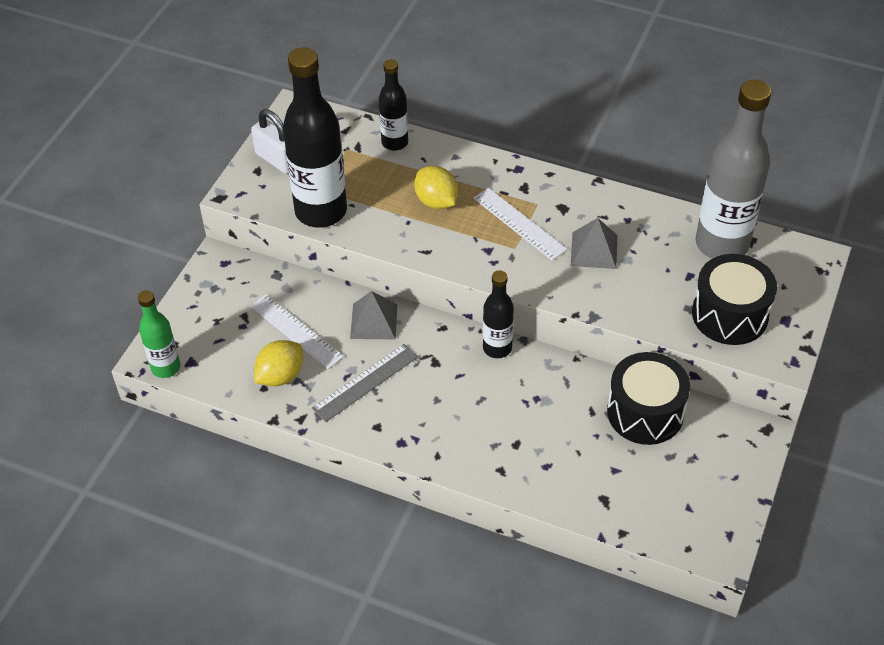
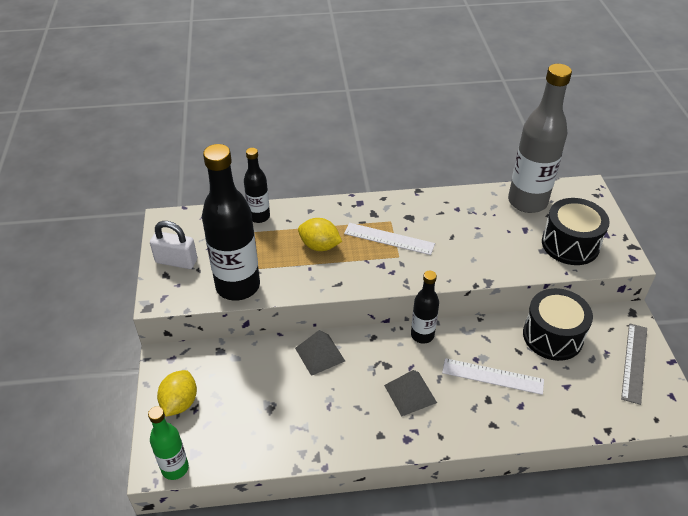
camera: 30 degrees left, 5 degrees down
(280, 376) = (277, 430): yellow lemon -> yellow lemon (180, 403)
(296, 331) = (265, 388): white ruler -> white ruler (492, 376)
(365, 382) = (346, 404): grey ruler -> grey ruler (634, 362)
(594, 250) = (452, 237): grey pyramid -> grey pyramid (410, 393)

